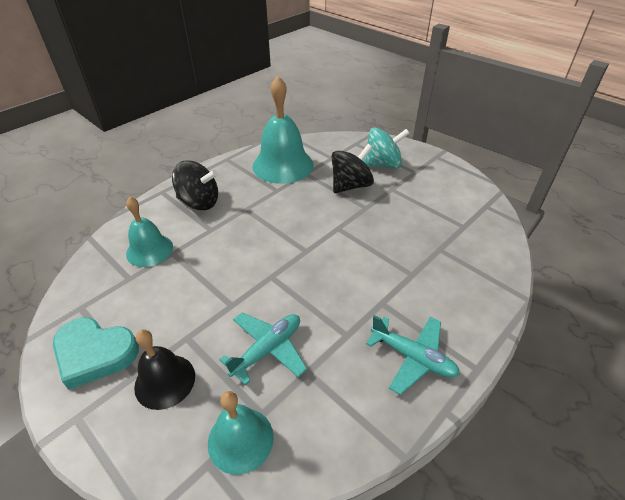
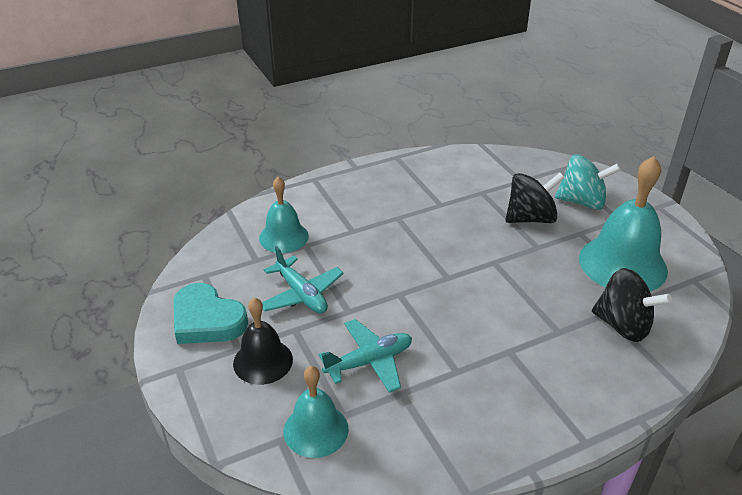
camera: 20 degrees right, 5 degrees down
(199, 202) = (350, 199): black spinning top -> black spinning top (623, 325)
(283, 165) = (458, 177): turquoise bell -> turquoise bell (622, 264)
(412, 357) = (518, 411): turquoise plane -> turquoise plane (301, 294)

